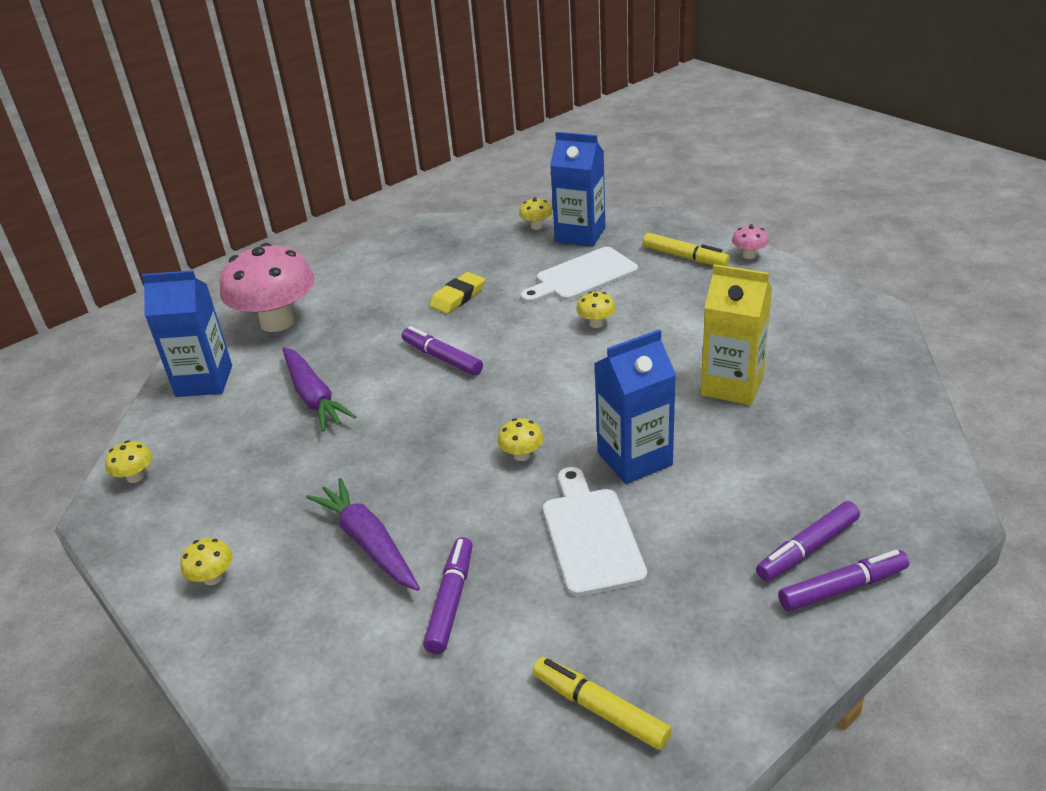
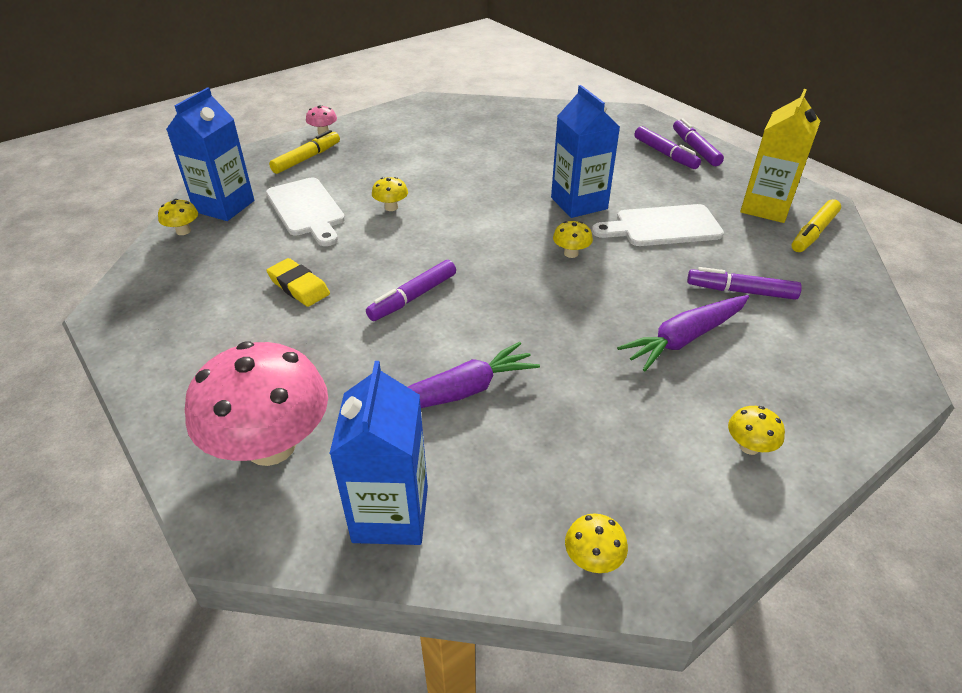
camera: 90 degrees left, 5 degrees up
(732, 385) = (498, 158): yellow carton -> yellow carton (765, 207)

